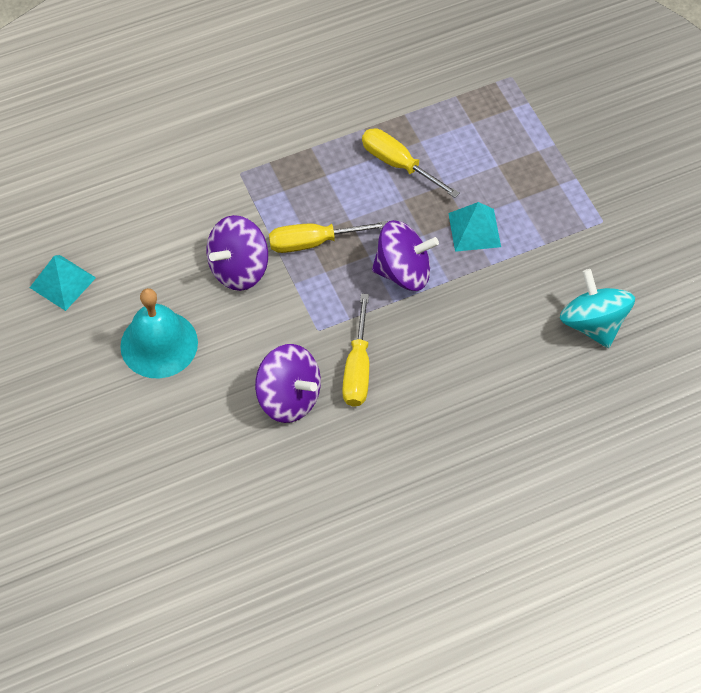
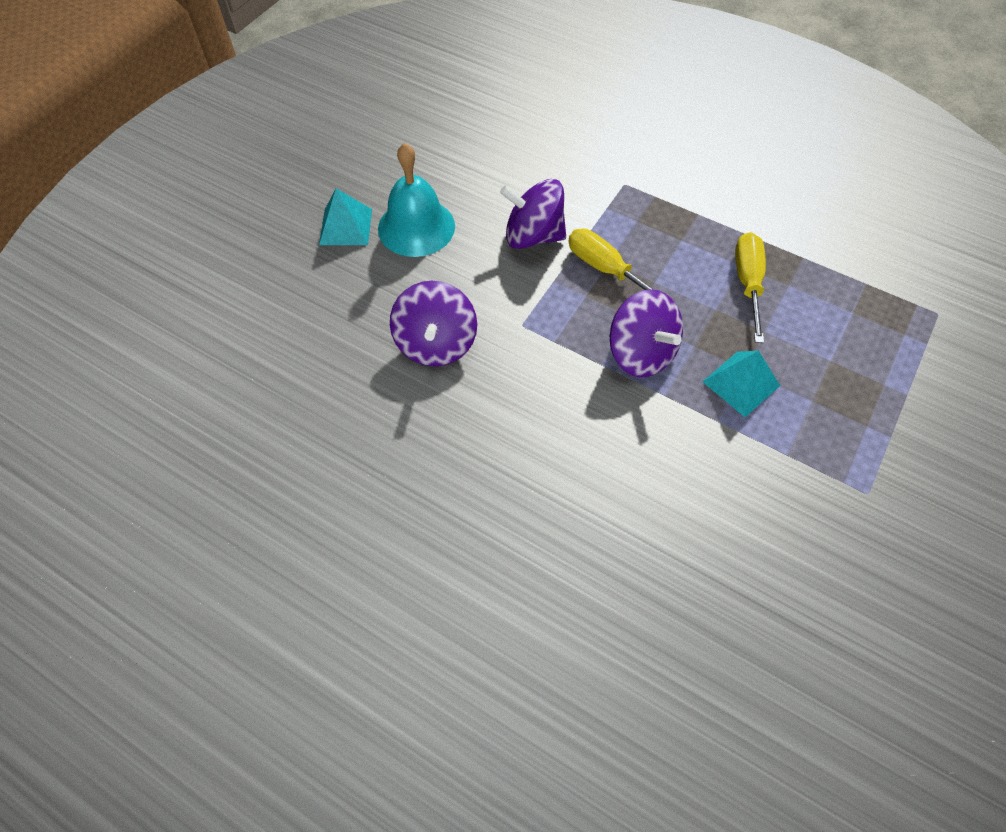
camera: 55 degrees right, 0 degrees up
(62, 282) = (423, 141): turquoise pyramid -> turquoise pyramid (345, 226)
(357, 369) = (507, 378): yellow screwdriver -> none
(593, 323) = (738, 558): turquoise spinning top -> none

